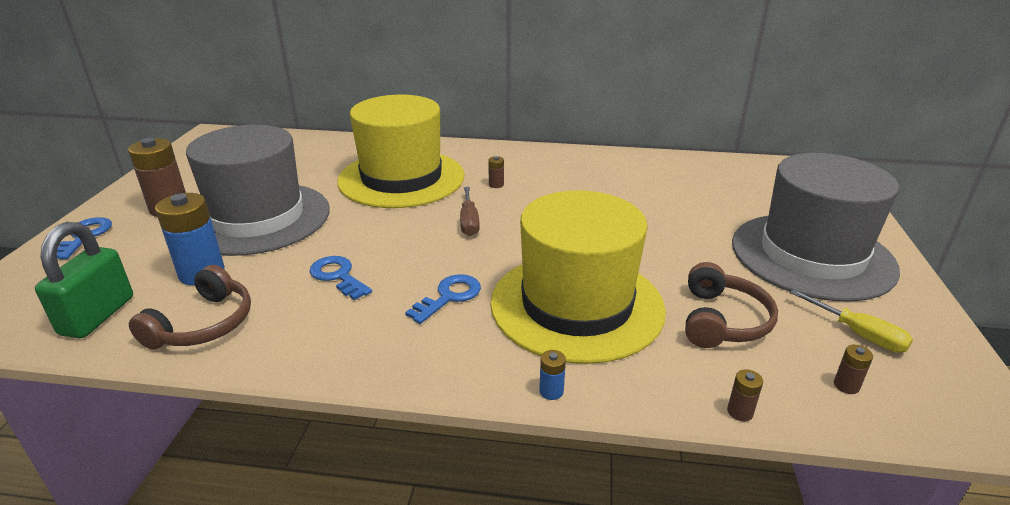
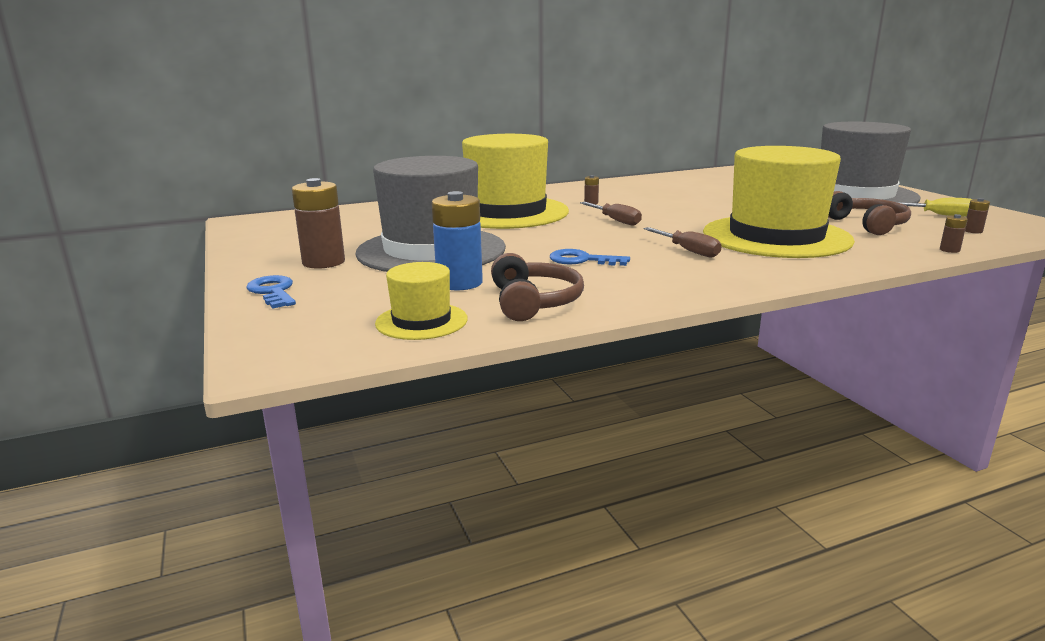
camera: 30 degrees left, 10 degrees down
(97, 316) = (421, 321): green padlock -> yellow hat
(449, 297) = (688, 251): blue key -> brown screwdriver
(551, 391) = (843, 267): blue battery -> none

